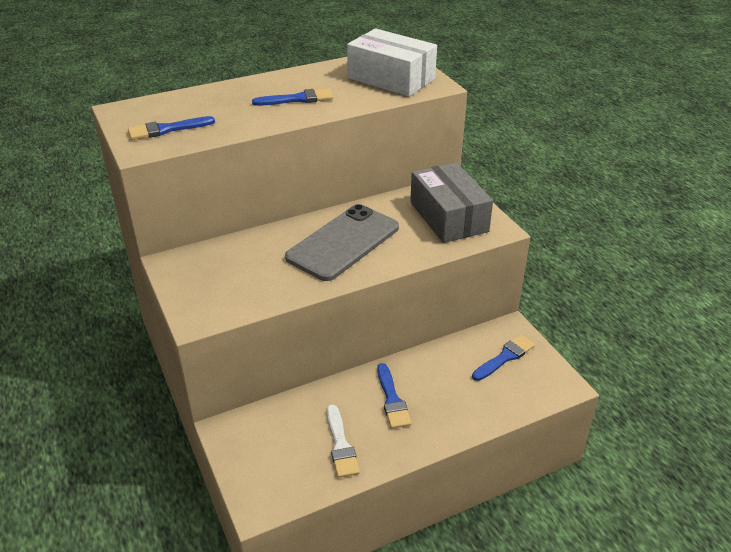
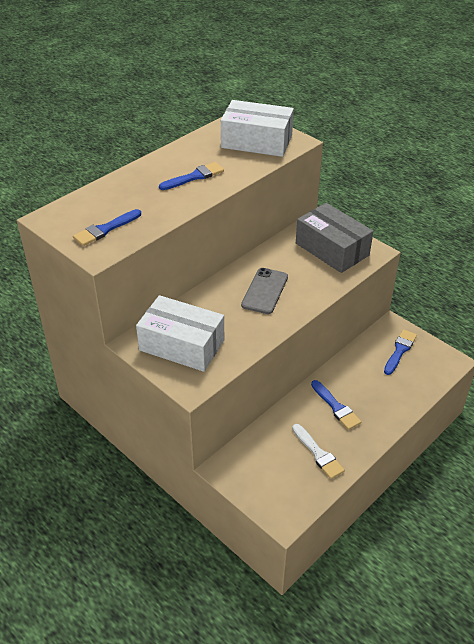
camera: 20 degrees left, 5 degrees up
(216, 276) = (182, 345): none -> white box
(343, 242) = (265, 291): grey phone -> grey phone, size x0.64

